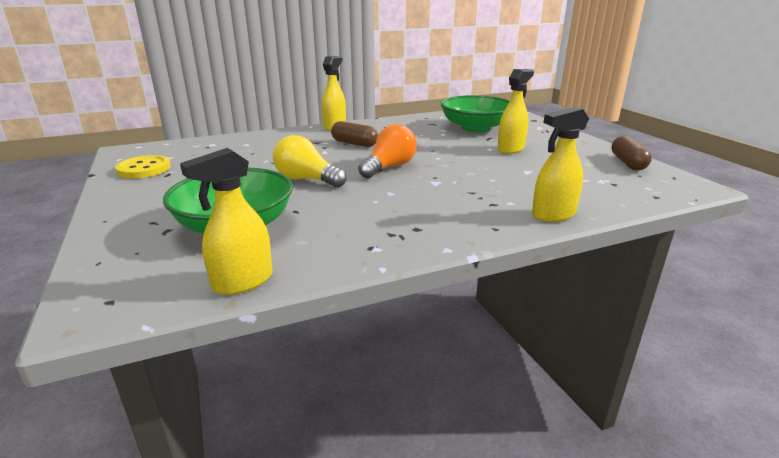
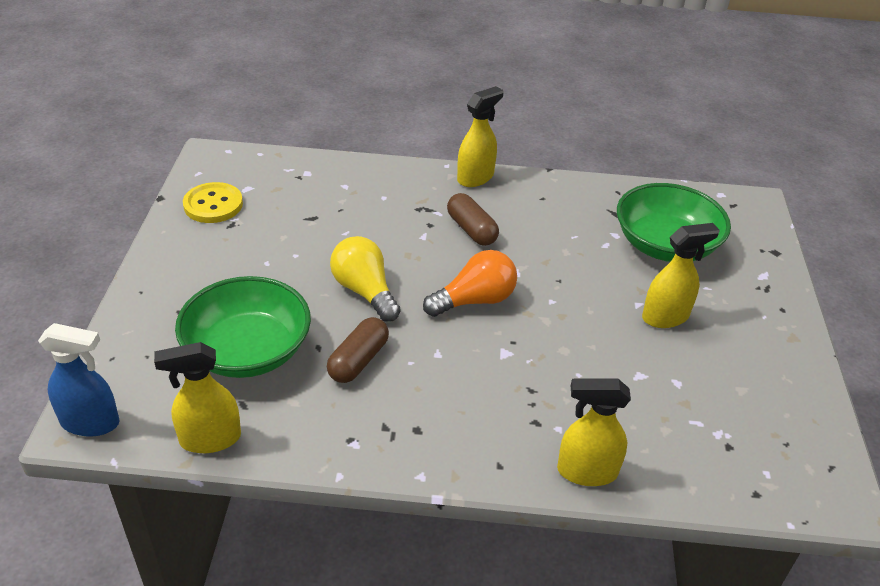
camera: 25 degrees right, 15 degrees up
(99, 308) = (90, 422): none -> blue spray bottle
(628, 163) = (800, 411): brown capsule -> brown capsule (358, 360)

